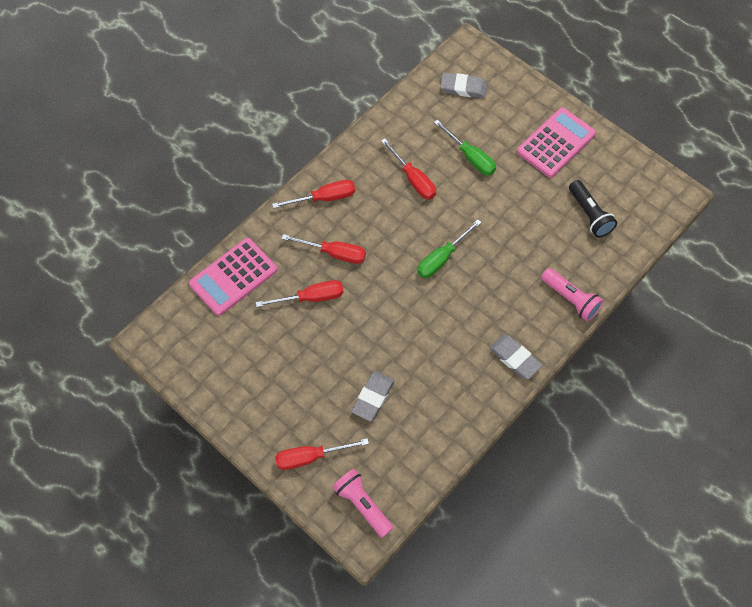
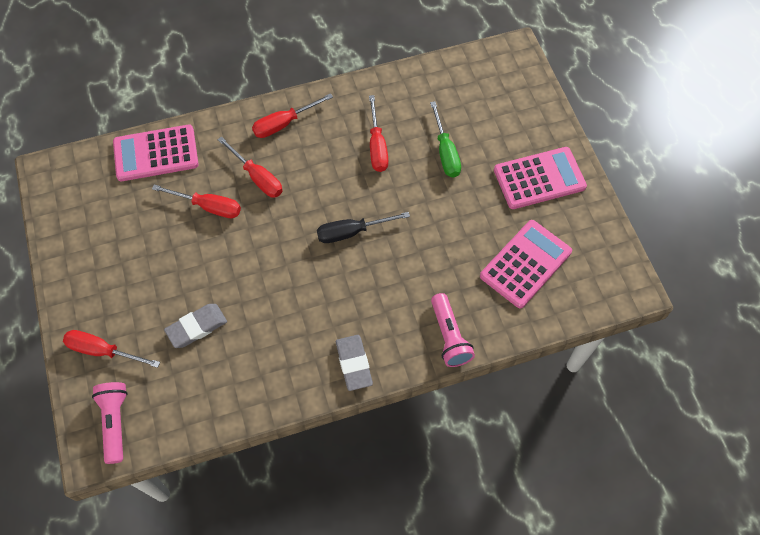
camera: 30 degrees right, 0 degrees up
(324, 198) = (284, 124): red screwdriver -> red screwdriver turned 135 degrees clockwise
(442, 258) = (352, 232): green screwdriver -> black screwdriver
(463, 88) = (484, 85): grey eraser -> none
(589, 215) = (525, 264): black flashlight -> pink calculator

